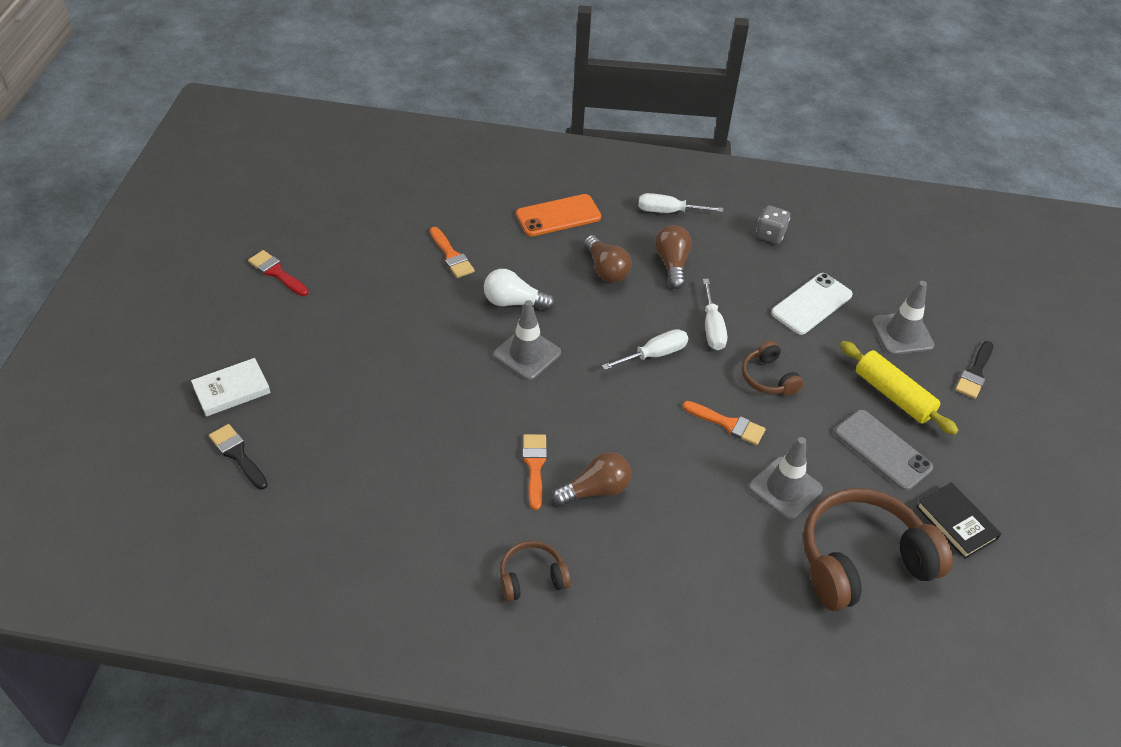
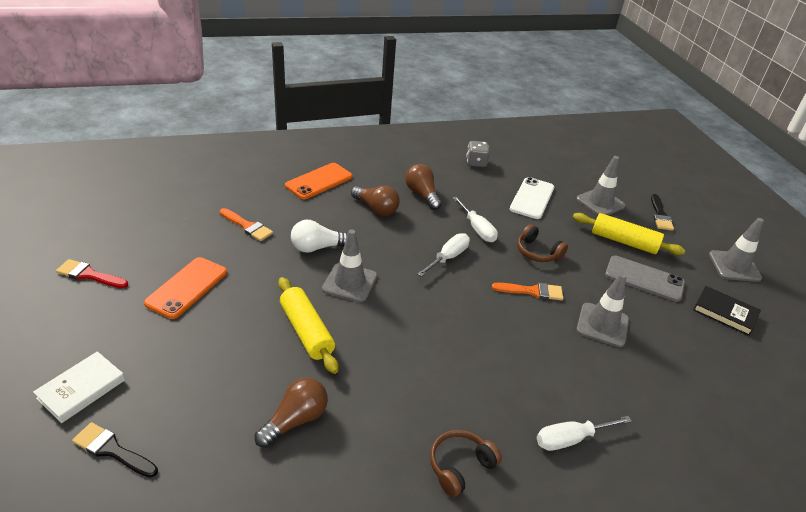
camera: 25 degrees left, 10 degrees down
(361, 312) = (187, 287): none -> orange phone
(455, 395) = (306, 331): none -> yellow rolling pin
(534, 466) = (406, 368): orange brush -> none
(595, 490) = (467, 372): brown light bulb -> brown light bulb (295, 420)
(668, 211) = (398, 162): white screwdriver -> white screwdriver (570, 439)
(862, 560) = (689, 360): brown headphones -> none
(1023, 470) = (734, 266): none -> grey traffic cone

